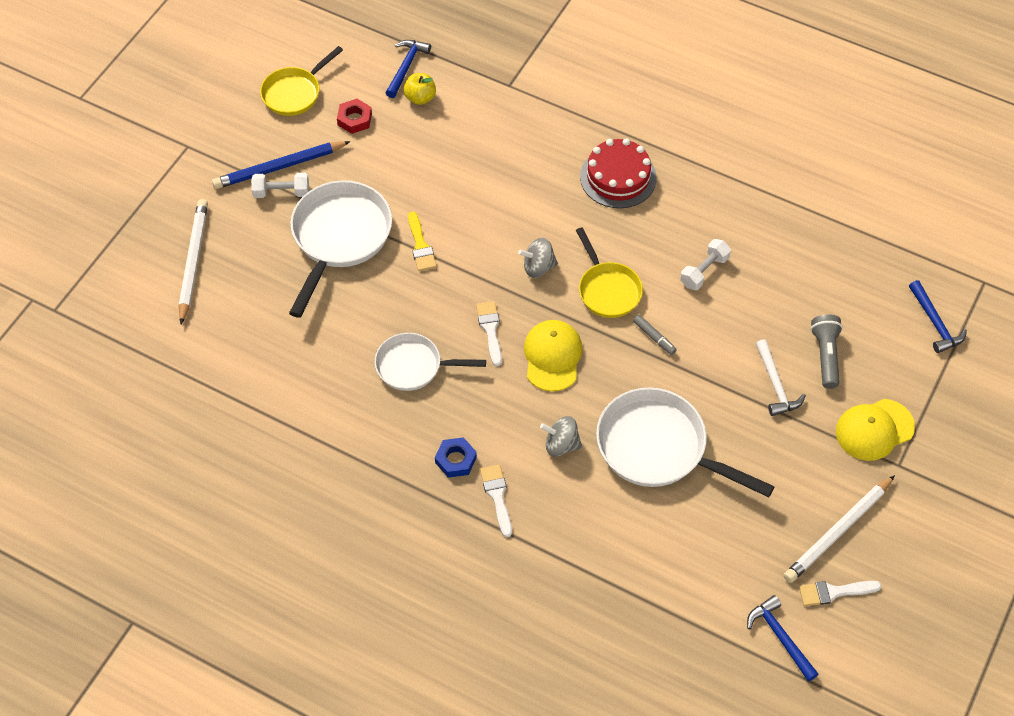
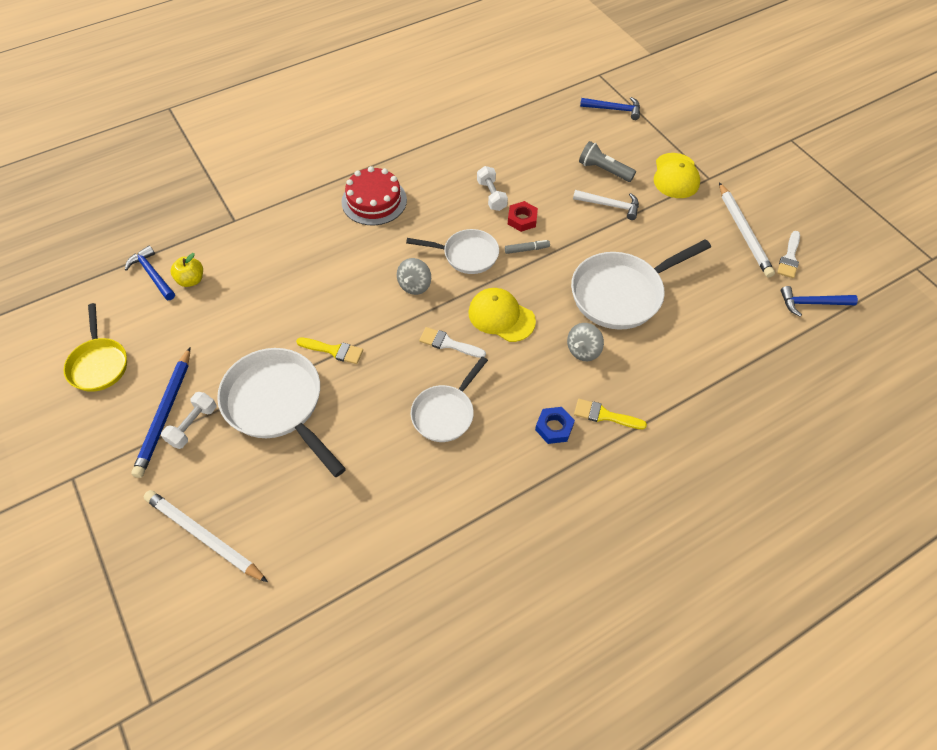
camera: 60 degrees left, 0 degrees up
(354, 119) = (169, 334): red nut -> red nut (522, 219)
(497, 496) = (604, 415): white brush -> yellow brush
(607, 290) = (466, 255): yellow pan -> white pan

